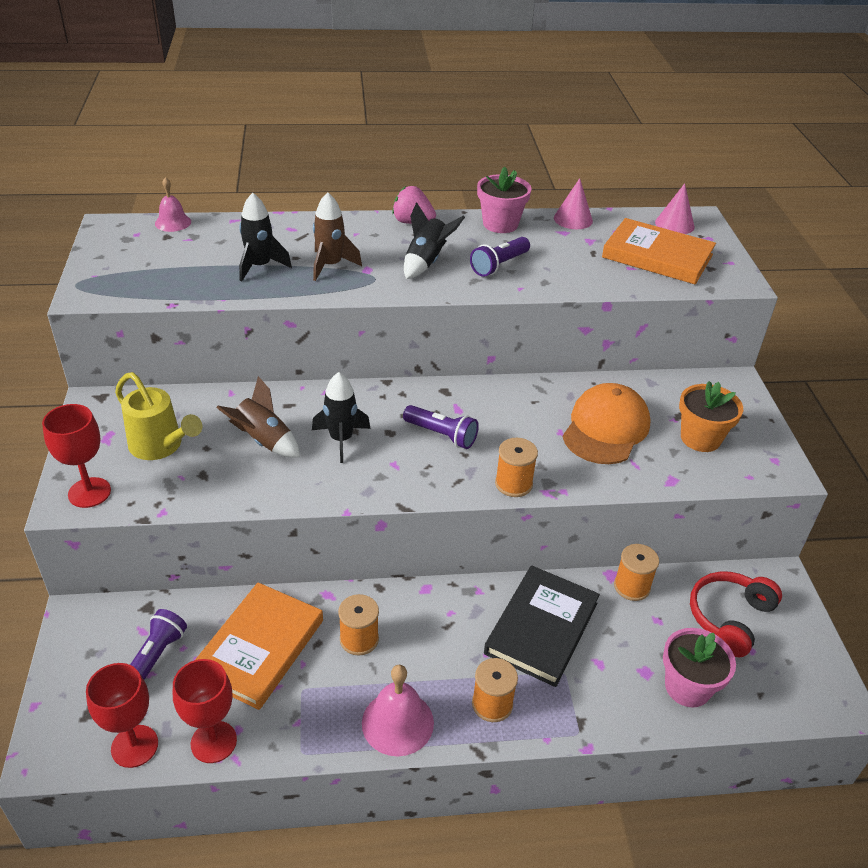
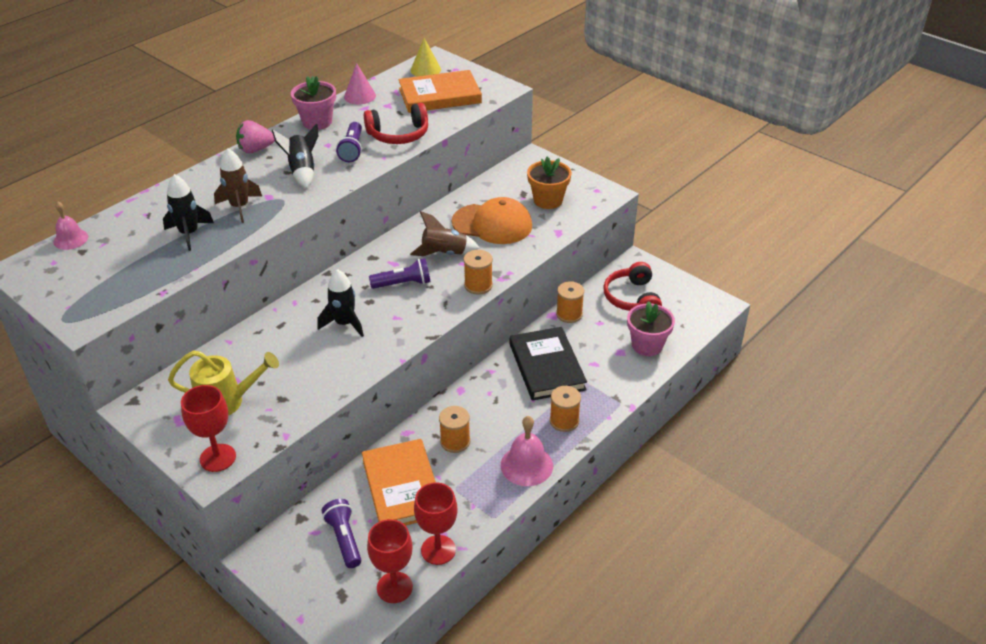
camera: 40 degrees left, 0 degrees up
(263, 441) = (294, 355): brown rocket -> brown rocket (444, 253)
(563, 274) = (398, 135): none -> red headphones
(606, 428) = (492, 224): orange cap -> orange cap turned 120 degrees clockwise
(674, 224) = (425, 70): pink cone -> yellow cone

